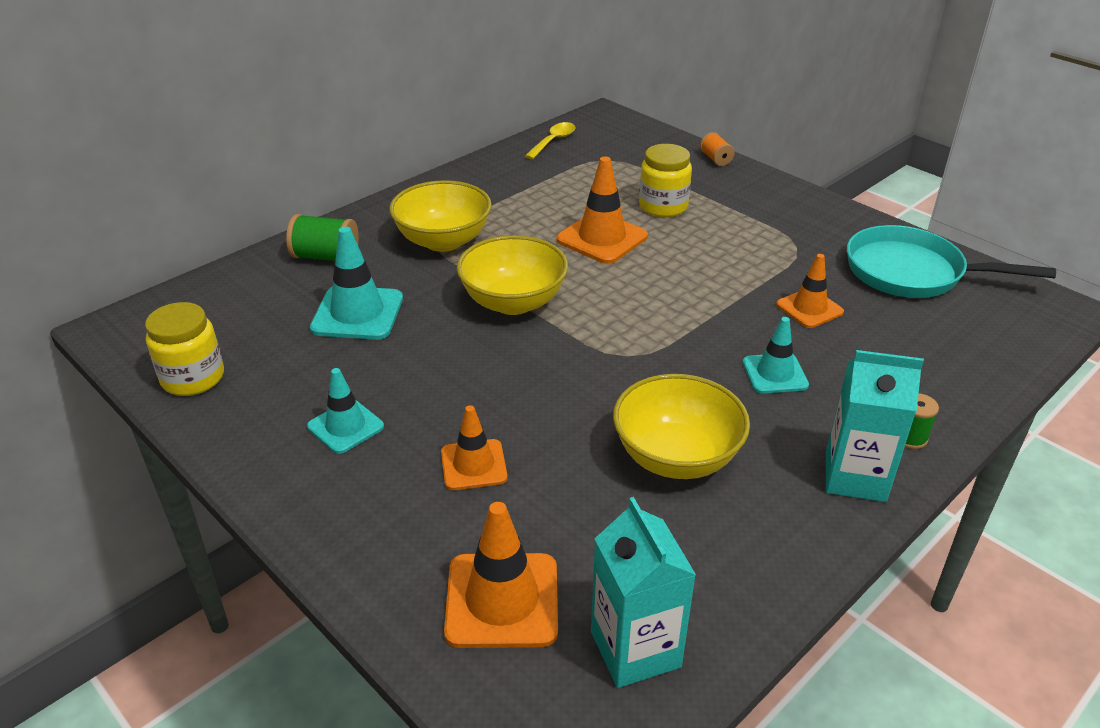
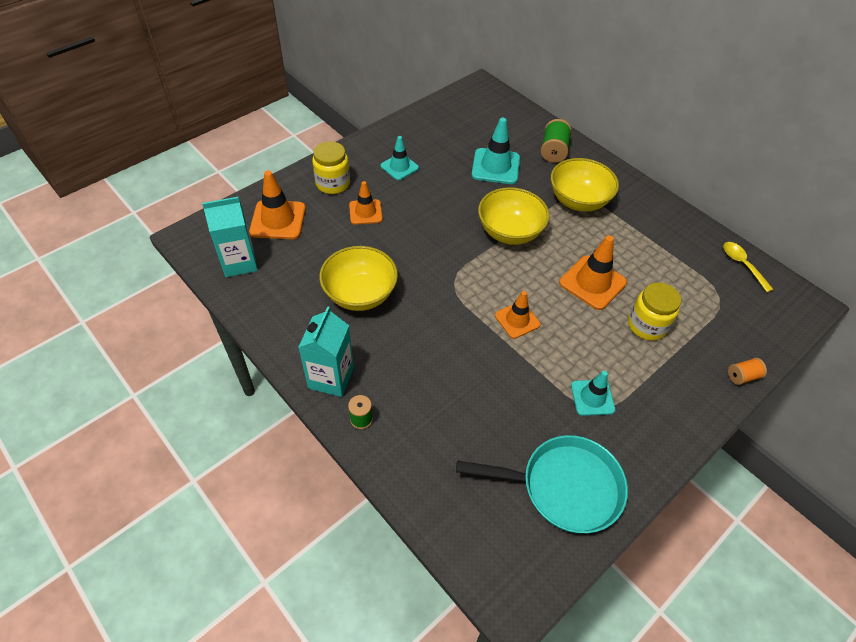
camera: 90 degrees right, 15 degrees up
(193, 378) = (440, 115): yellow jar -> yellow jar (332, 183)
(553, 141) = (742, 265): yellow spoon -> yellow spoon turned 150 degrees counterclockwise
(775, 374) = (431, 357): turquoise traffic cone -> turquoise traffic cone (592, 397)
(809, 308) = (507, 395): orange traffic cone -> orange traffic cone (517, 320)
(911, 272) = (564, 487): turquoise pan -> turquoise pan turned 75 degrees clockwise

